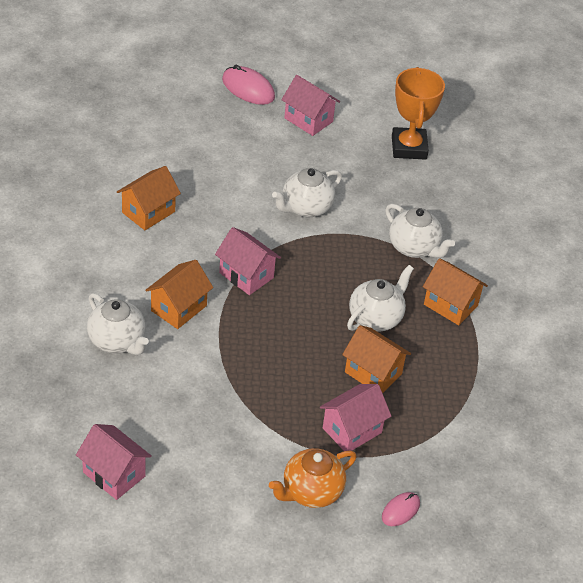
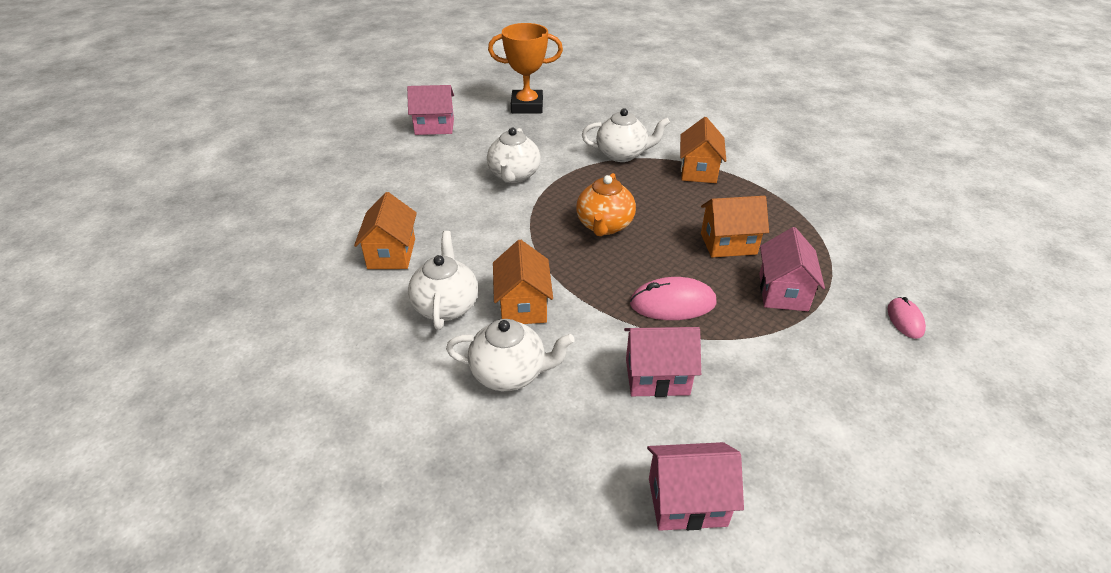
camera: 40 degrees left, 5 degrees down
(246, 275) = (539, 244): pink house -> pink house (657, 377)
(248, 88) = (360, 132): pink mouse -> pink mouse (672, 303)
(311, 492) = (839, 361): orange teapot -> orange teapot (604, 226)
(376, 318) = (670, 209): white teapot -> white teapot (446, 306)
(409, 147) = (527, 106): orange trophy -> orange trophy turned 45 degrees counterclockwise
(450, 305) = (698, 171): orange house -> orange house turned 75 degrees counterclockwise

